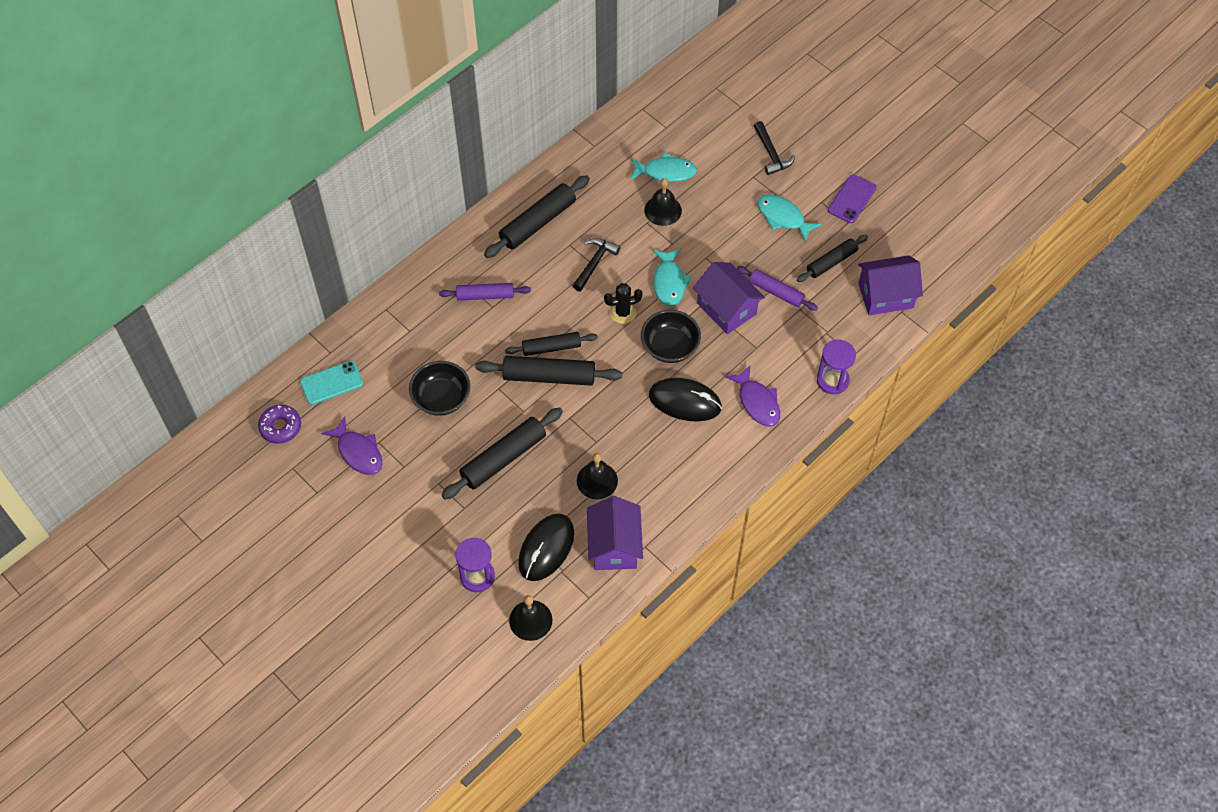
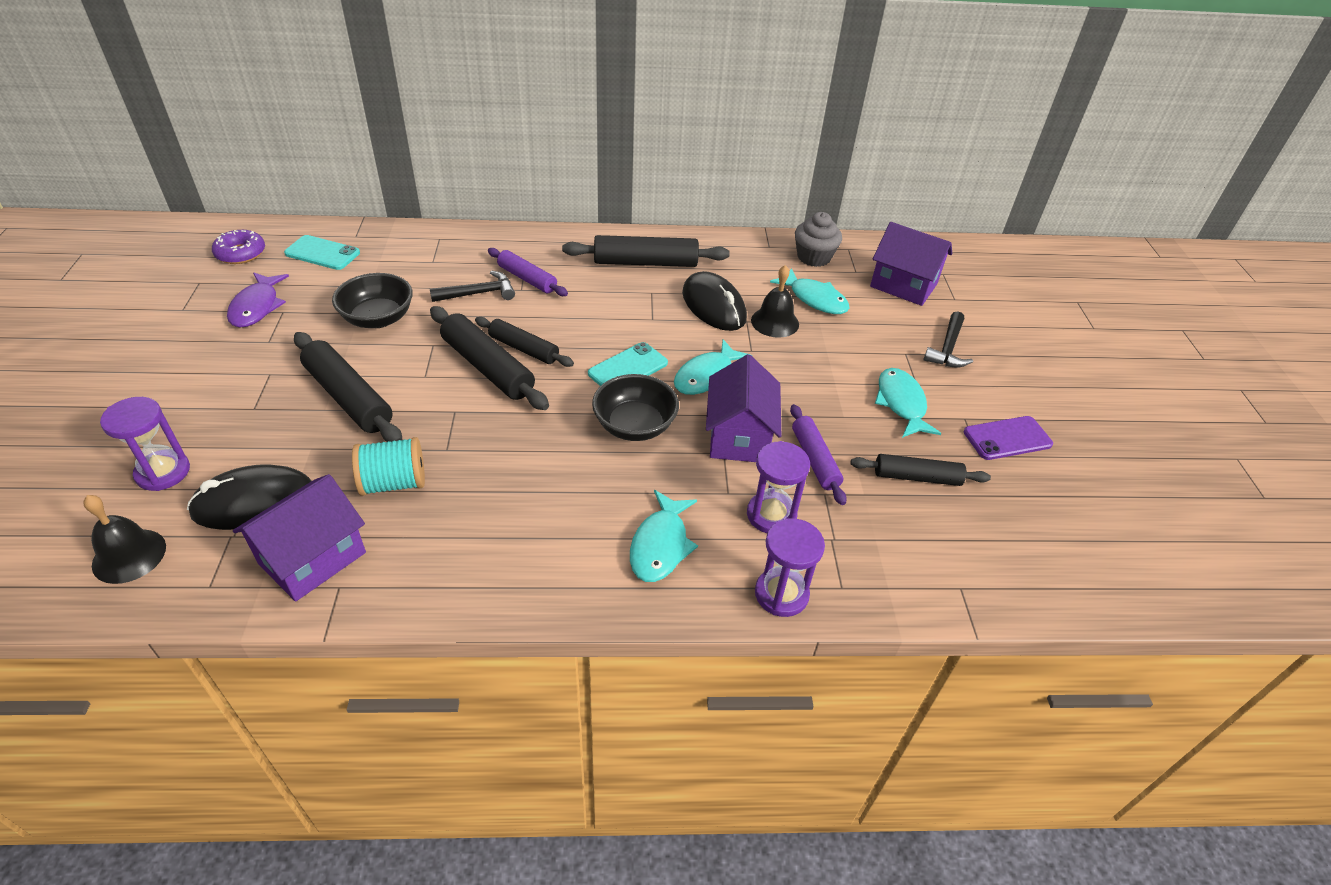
camera: 40 degrees right, 15 degrees down
(503, 458) = (349, 397): black rolling pin -> black rolling pin turned 45 degrees clockwise
(595, 263) = (655, 317): black hammer -> black hammer (479, 293)
(597, 480) = (394, 483): black bell -> turquoise spool
(623, 312) = (628, 368): black cactus -> turquoise phone
(630, 134) = (813, 257): none -> grey cupcake
(685, 401) = (582, 483): black mouse -> black mouse (713, 306)
(757, 402) = (660, 545): purple fish -> turquoise fish
(788, 342) = (771, 515): none -> purple hourglass
(885, 296) = (955, 556): purple house -> purple house (903, 285)

